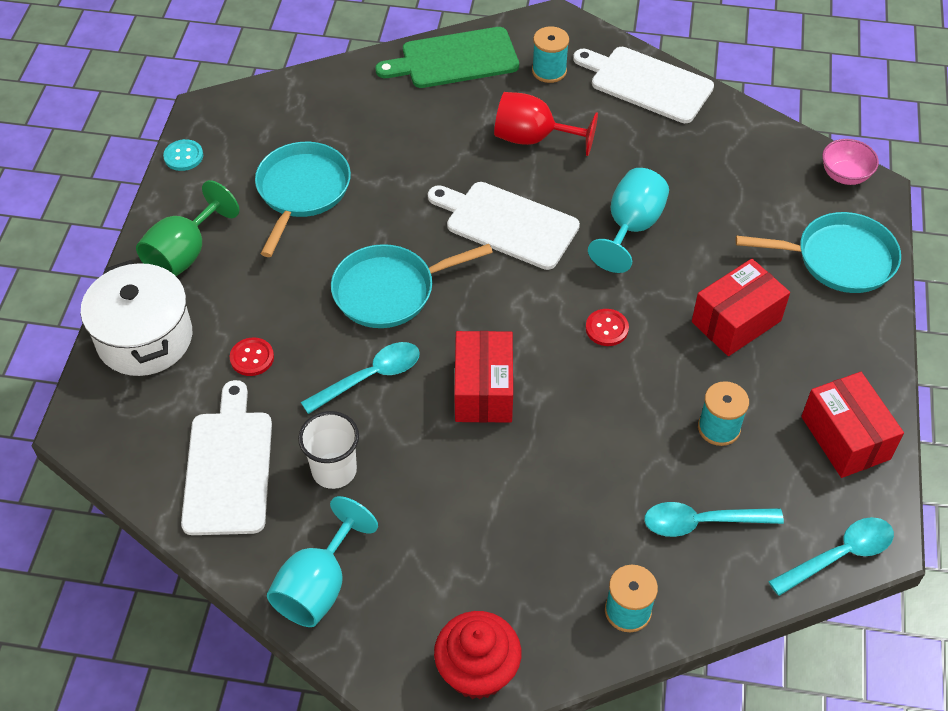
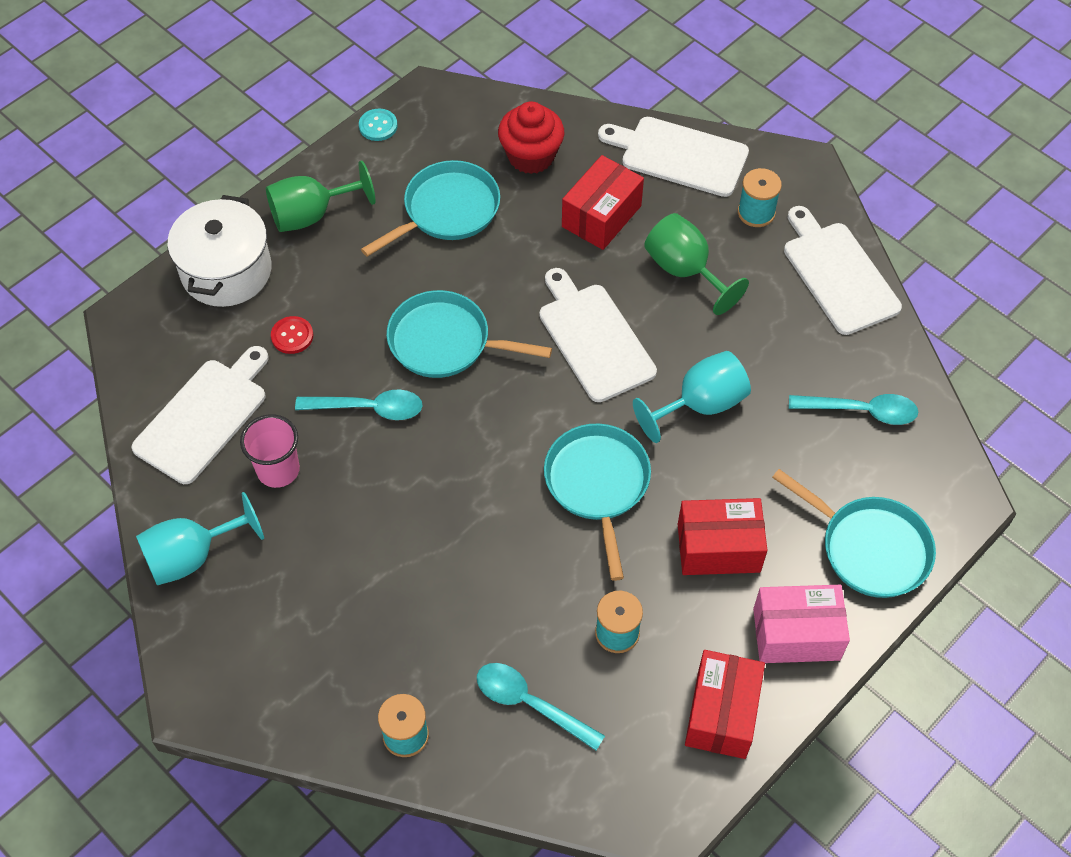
camera: 35 degrees right, 5 degrees up
(334, 470) = (278, 470): white cup -> pink cup
(454, 59) = (679, 155): green cutting board -> white cutting board
(477, 671) = (252, 702): red cupcake -> red cupcake (531, 156)
(483, 390) = (448, 475): red box -> red box (601, 216)
(533, 138) = (685, 270): red goblet -> green goblet
(606, 328) = (598, 484): red button -> turquoise pan
(839, 555) = (621, 810): turquoise spoon -> turquoise spoon (861, 411)
(844, 175) = (951, 471): pink bowl -> none
(845, 349) = (796, 634): none -> pink box

